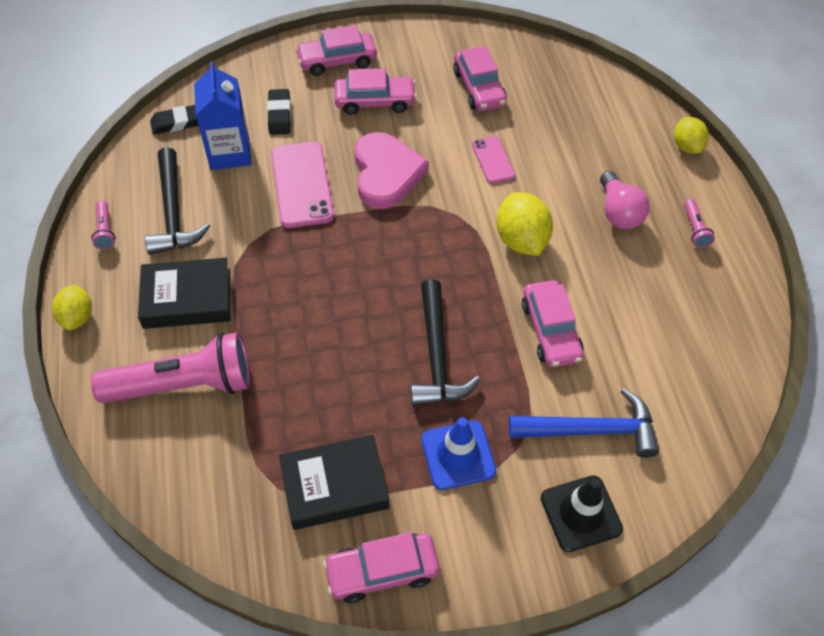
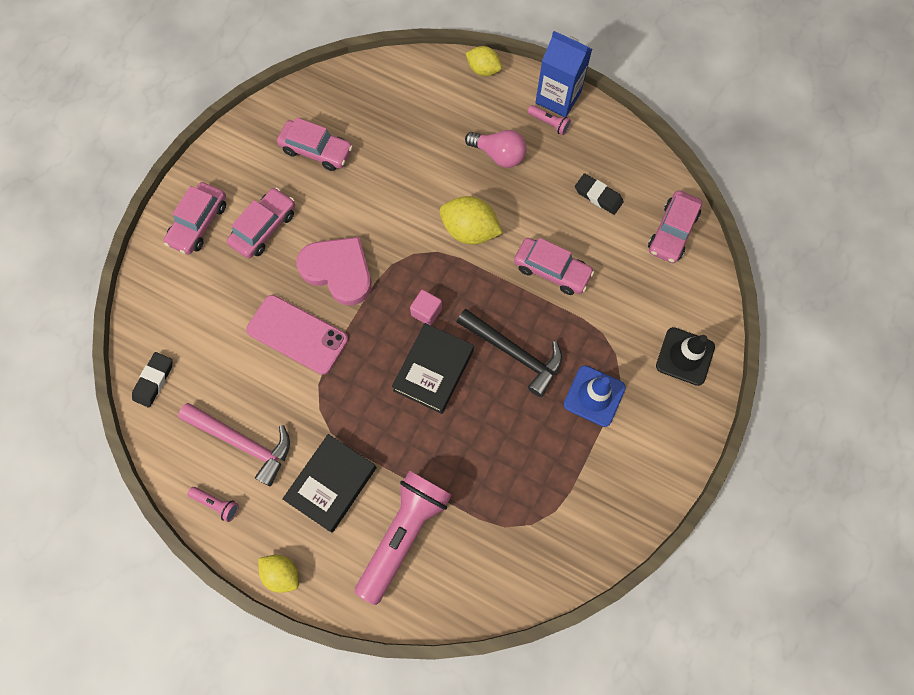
camera: 50 degrees left, 15 degrees up
(173, 213) = (243, 442): black hammer -> pink hammer
(229, 152) = (220, 363): blue carton -> blue carton (558, 98)
(279, 115) = (215, 302): black eraser -> black eraser (598, 196)
(334, 486) = (558, 487): black book -> black book (433, 370)
(382, 571) = (636, 500): pink car -> pink car (672, 232)
(411, 260) = (426, 312): none -> pink cube
(493, 160) = (388, 194): pink phone -> none
(591, 430) = (637, 305): blue hammer -> none

